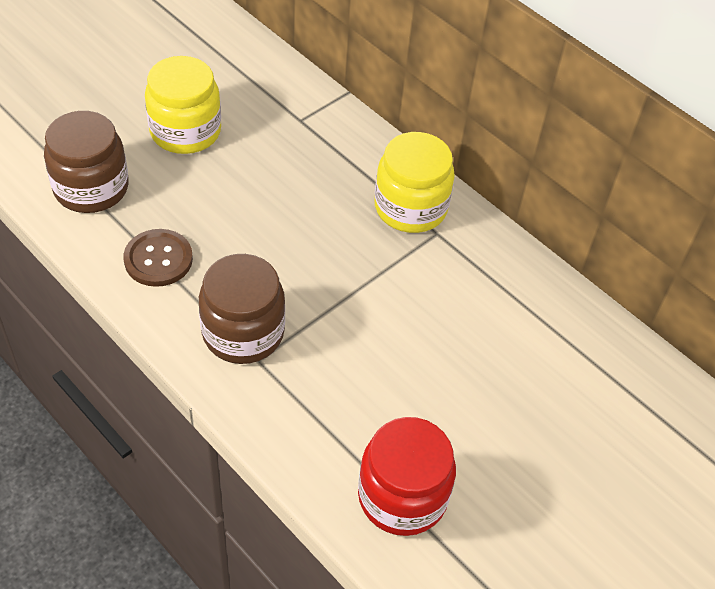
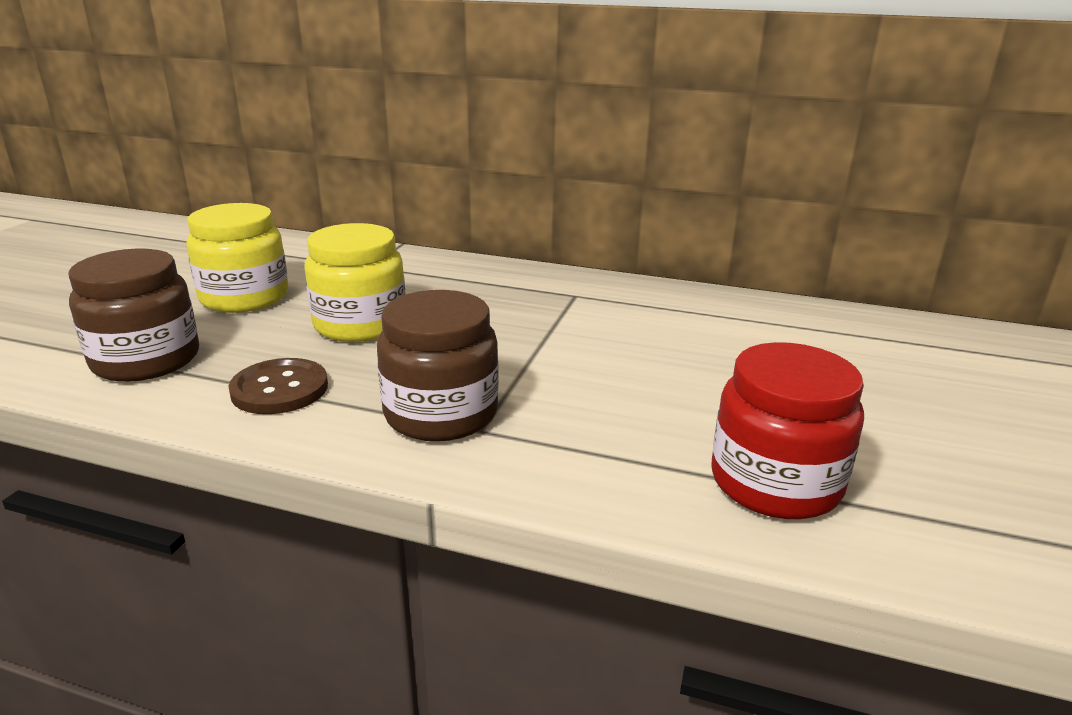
camera: 25 degrees left, 25 degrees down
(410, 207) = (533, 287): yellow jar -> yellow jar (360, 324)

